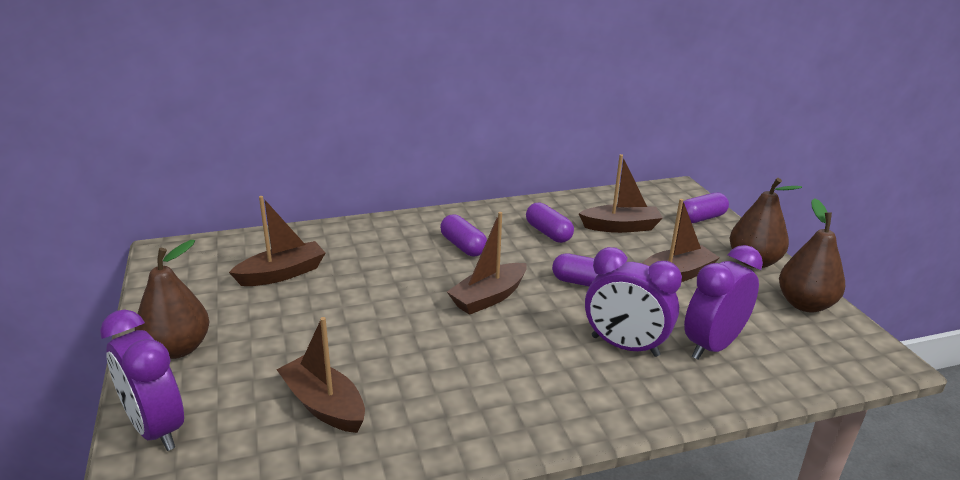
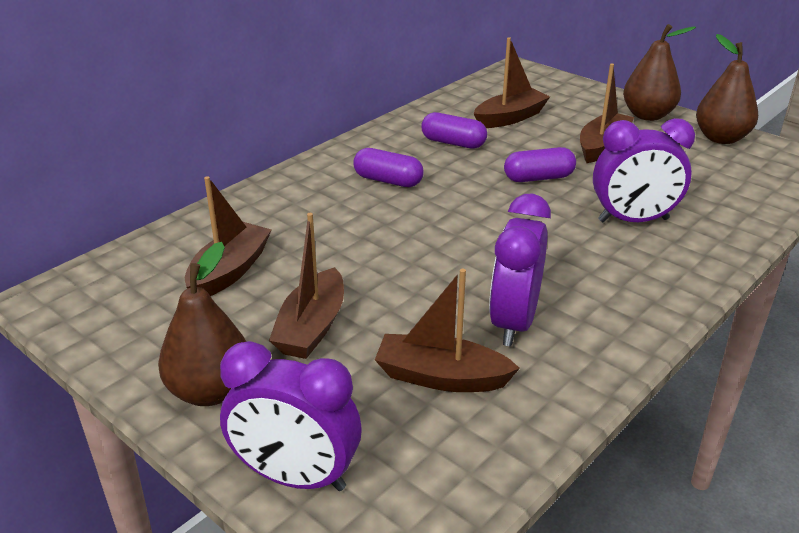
camera: 30 degrees left, 5 degrees up
(488, 297) = (471, 220): brown boat -> brown boat (312, 327)
(701, 218) = (567, 90): purple capsule -> none
(712, 346) = (695, 195): purple clock -> purple clock (514, 322)

